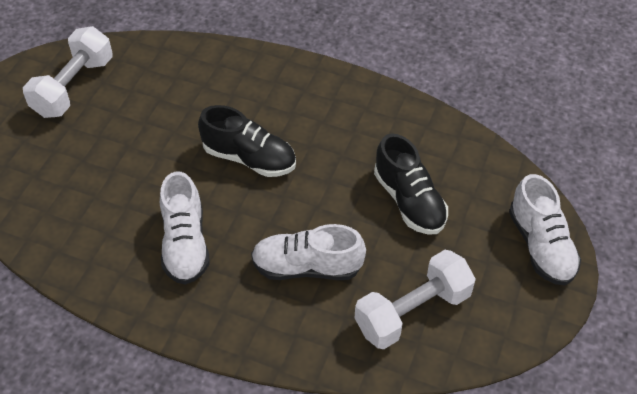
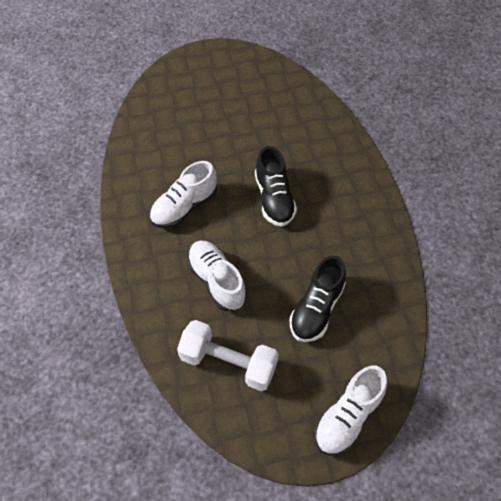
camera: 55 degrees right, 5 degrees up
(73, 87) = (251, 82): white dumbbell -> none

